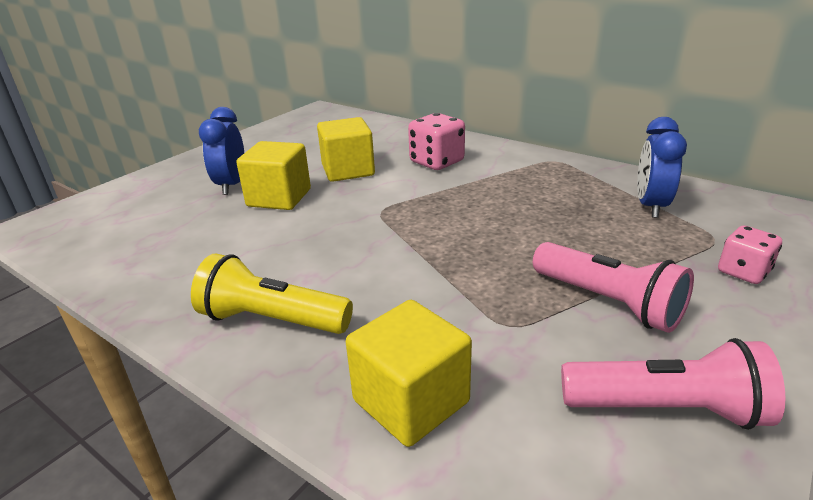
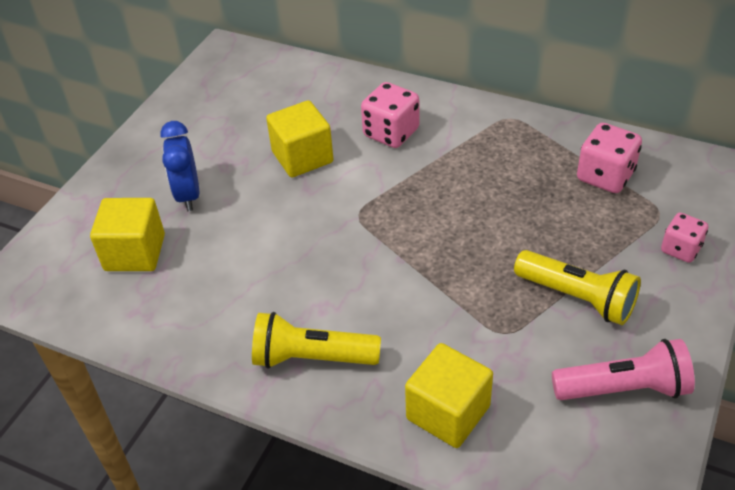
camera: 10 degrees left, 15 degrees up
(279, 198) = (248, 208): yellow cube -> yellow cube (135, 252)
(608, 302) = (577, 298): pink flashlight -> yellow flashlight
(650, 206) = (605, 176): blue clock -> pink dice

